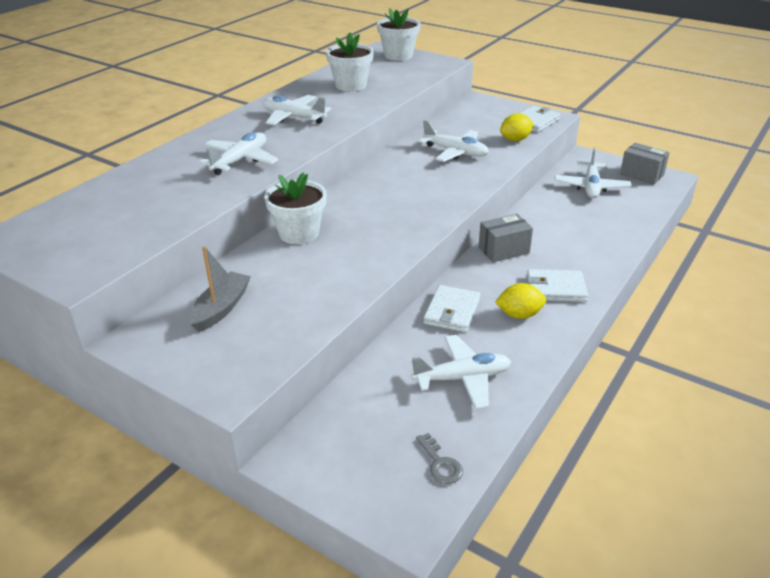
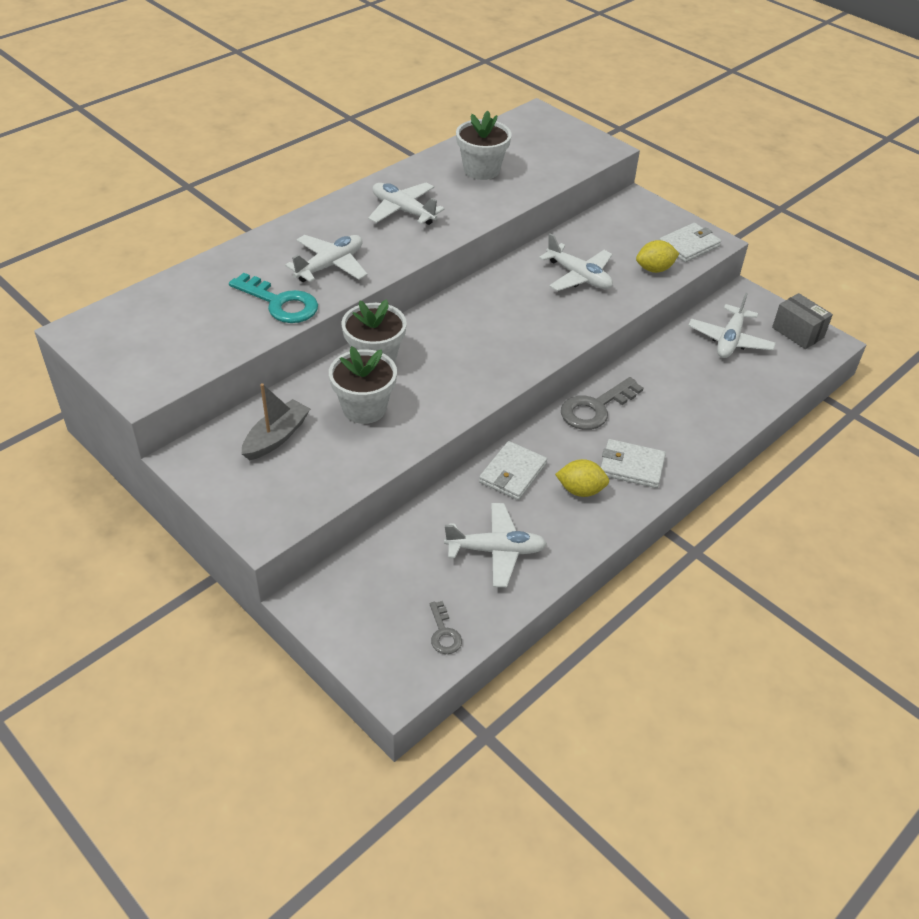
camera: 10 degrees right, 10 degrees up
(201, 192) = (280, 303): none -> turquoise key
(398, 55) = (553, 128): white flower pot -> white flower pot (364, 408)
(503, 250) = (595, 408): grey box -> grey key

